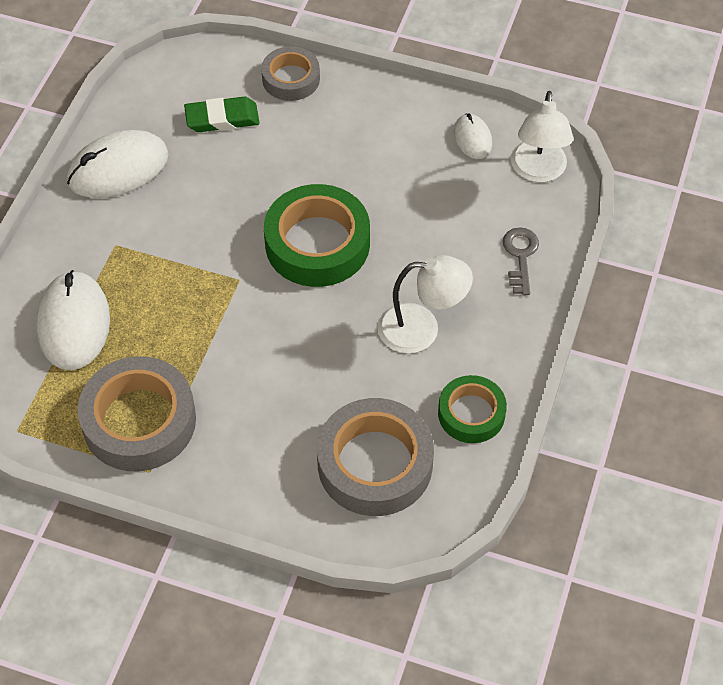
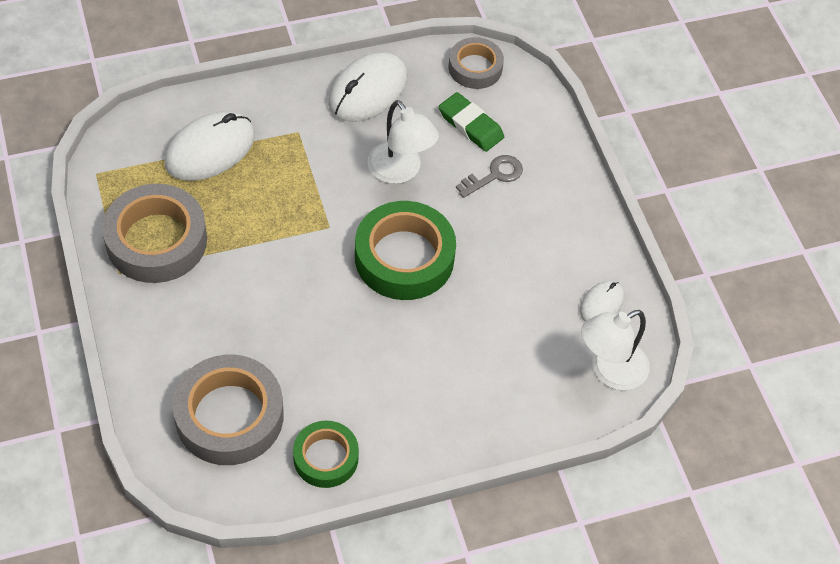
camera: 50 degrees right, 0 degrees up
(118, 168) = (368, 91): white mouse -> white mouse turned 75 degrees counterclockwise
(291, 79) = (549, 145): grey tape -> grey tape (475, 68)
(421, 329) = (380, 376): white lamp -> white lamp (400, 171)
(520, 256) = (509, 407): grey key -> grey key (494, 175)

